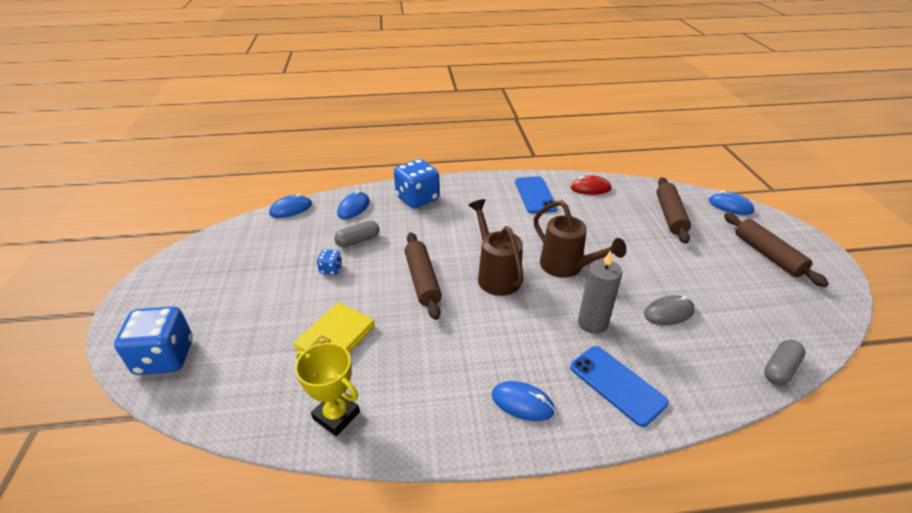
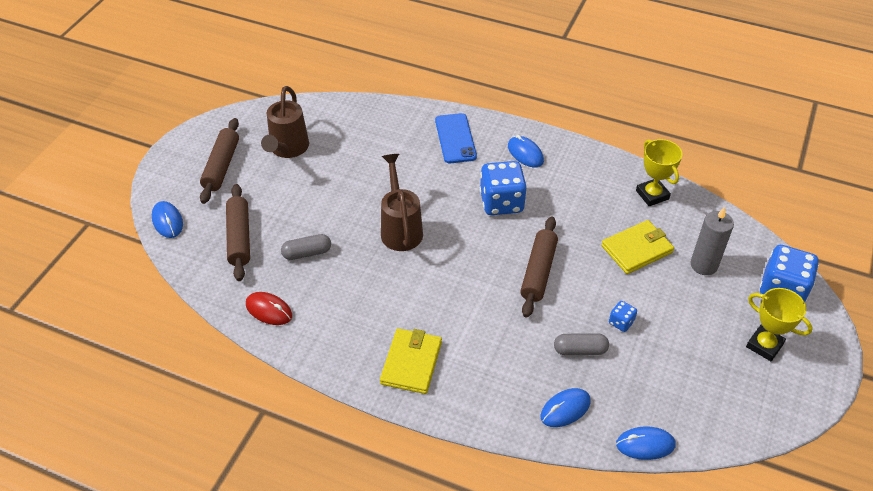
camera: 150 degrees left, 10 degrees up
(192, 298) = (764, 345): none -> yellow trophy
(417, 199) = (479, 389): blue dice -> blue dice (501, 202)
(472, 196) = (411, 363): none -> yellow wallet
(496, 275) = (469, 248): brown watering can -> brown watering can (287, 149)
(535, 195) = (340, 329): blue phone -> none
(592, 323) = (429, 178): grey candle -> grey candle (704, 265)
(668, 313) = (365, 161): grey mouse -> none
(670, 215) = (239, 237): brown rolling pin -> brown rolling pin turned 45 degrees counterclockwise
(780, 369) = (343, 105): grey capsule -> grey capsule (307, 253)

